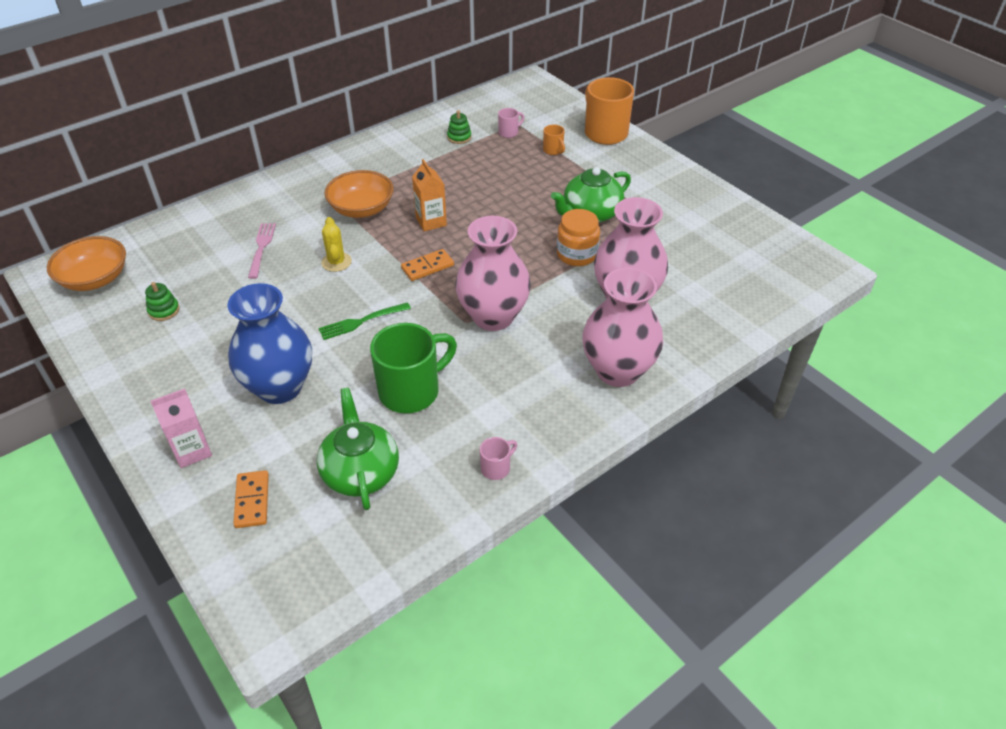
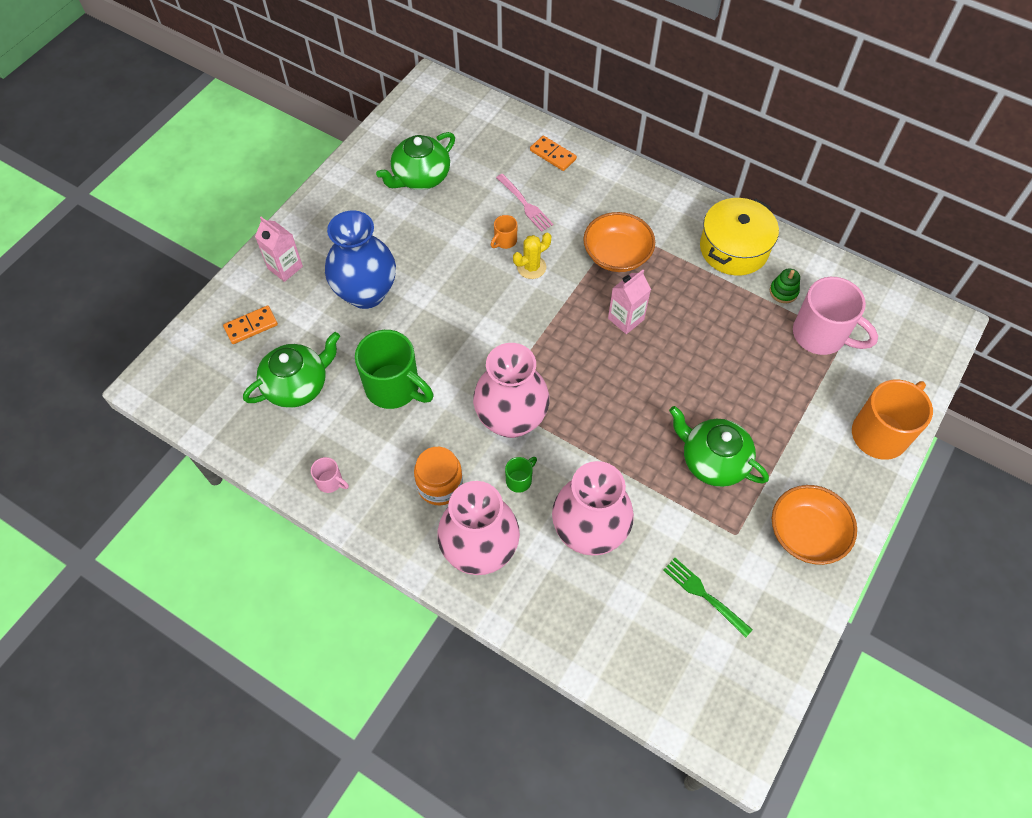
camera: 70 degrees right, 15 degrees up
(95, 279) = (438, 115): orange bowl -> orange bowl (806, 533)
(164, 310) = (420, 177): green stacking toy -> green teapot
(261, 248) = (525, 204): pink fork -> pink fork turned 75 degrees clockwise
(361, 321) = (462, 318): green fork -> green fork (704, 595)
(402, 148) = (734, 248): none -> yellow pot
(427, 267) = (557, 341): orange domino -> orange domino (553, 155)
(431, 222) = (626, 319): orange carton -> pink carton
(509, 132) = (821, 335): pink mug -> pink mug, size x2.22
(553, 150) = (811, 390): orange mug -> orange mug (505, 241)
(558, 327) = (519, 480): none -> green mug
(577, 254) = (636, 466): orange jar -> orange jar (440, 485)

